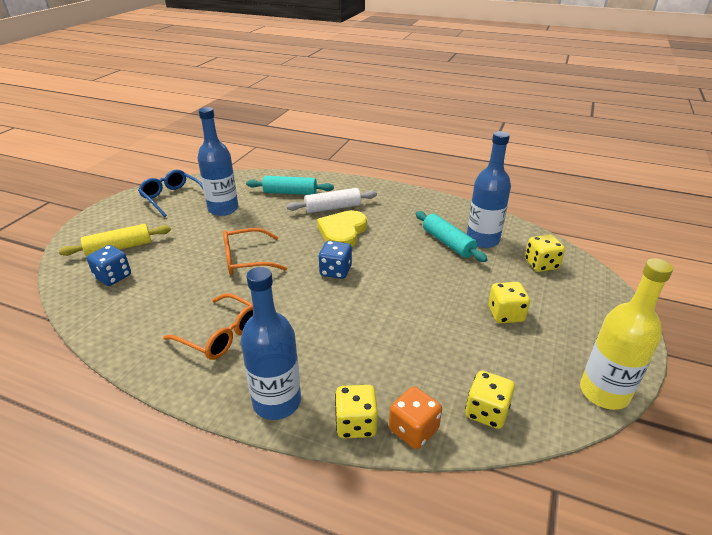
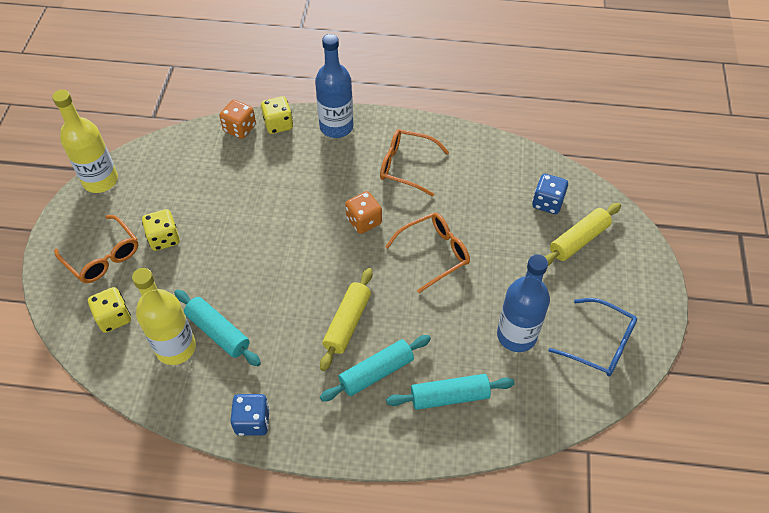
camera: 165 degrees right, 20 degrees up
(296, 293) = (364, 221): none -> orange dice
(332, 208) = (376, 372): white rolling pin -> turquoise rolling pin
(335, 271) = (335, 258): blue dice -> blue dice (252, 421)
(342, 232) = (347, 323): yellow heart -> yellow rolling pin
(482, 240) = (176, 347): blue bottle -> yellow bottle
(486, 412) = (190, 149): yellow dice -> none
(568, 310) = (103, 257): none -> orange glasses

